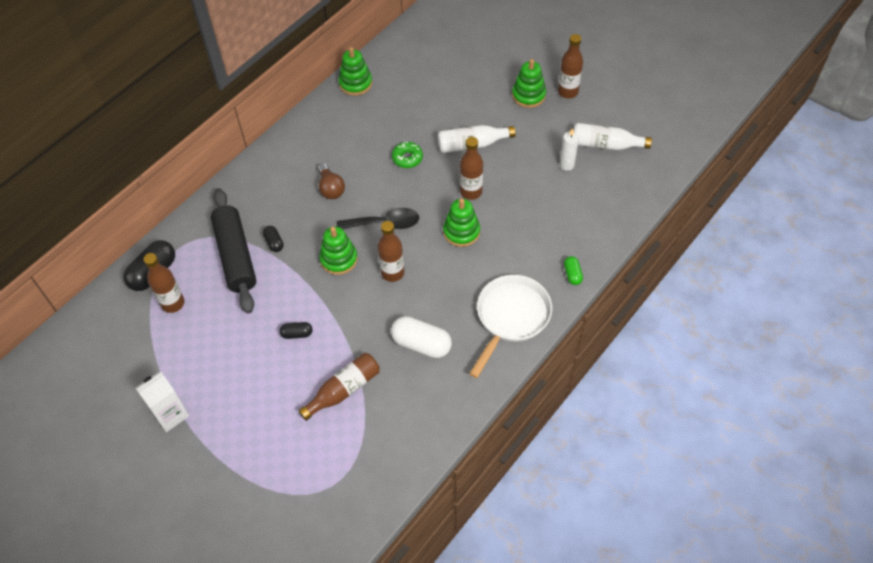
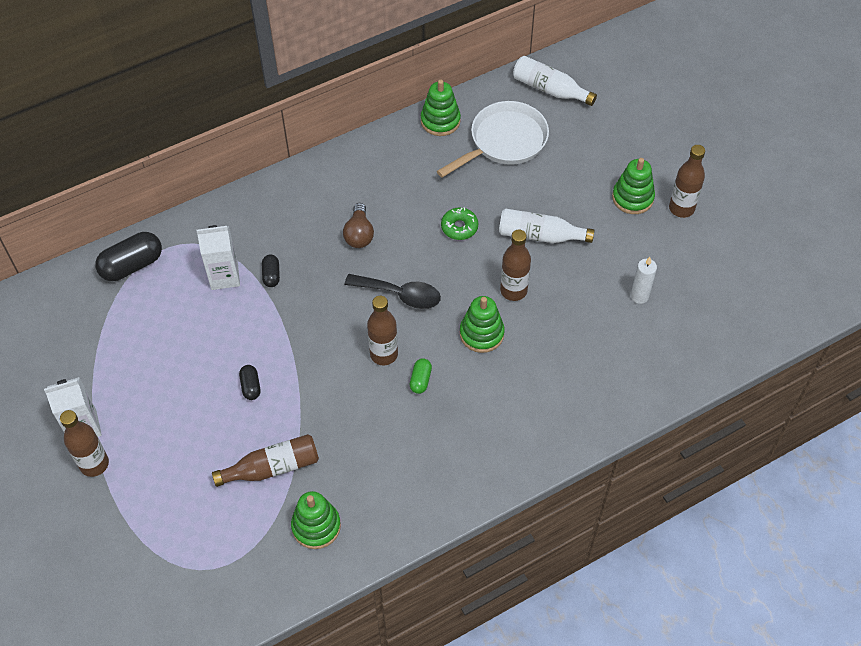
camera: 20 degrees right, 0 degrees up
(173, 303) = (137, 306): brown bottle -> brown bottle (94, 464)
(235, 256) = (224, 276): black rolling pin -> white carton
(297, 334) = (251, 386): black capsule -> black capsule turned 60 degrees clockwise
(339, 259) = (332, 318): green stacking toy -> green stacking toy (316, 526)
(421, 344) = (379, 447): white capsule -> none
(511, 317) = (492, 453): white pan -> white pan (504, 142)
(572, 274) = (586, 428): green capsule -> green capsule (420, 380)
(606, 145) = (697, 287): white bottle -> white bottle (550, 89)

